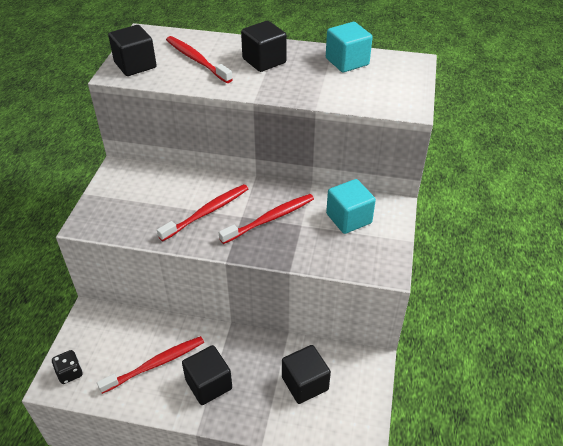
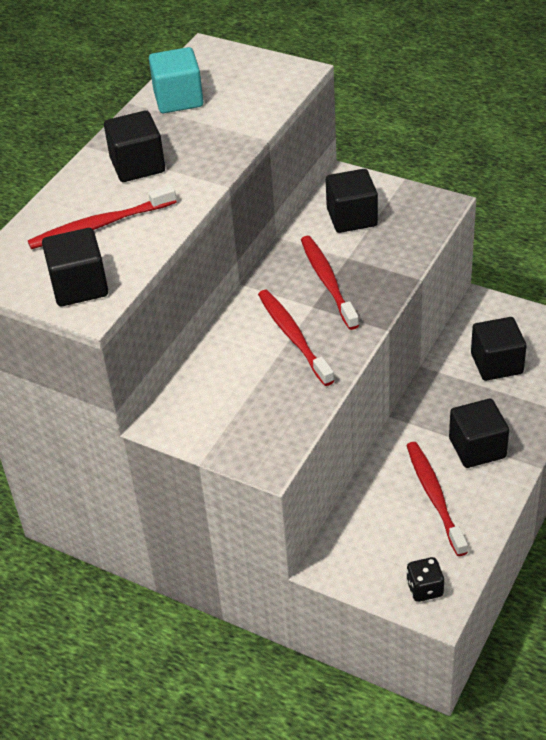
camera: 70 degrees left, 0 degrees up
(349, 218) = (352, 217): turquoise cube -> black cube

